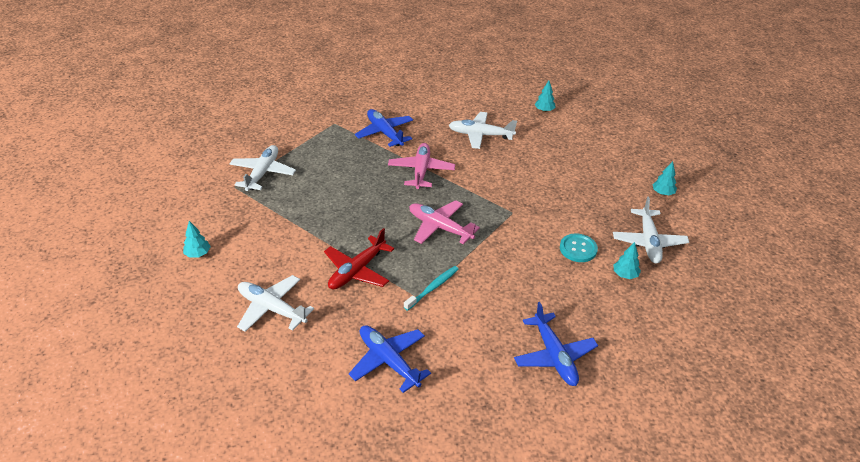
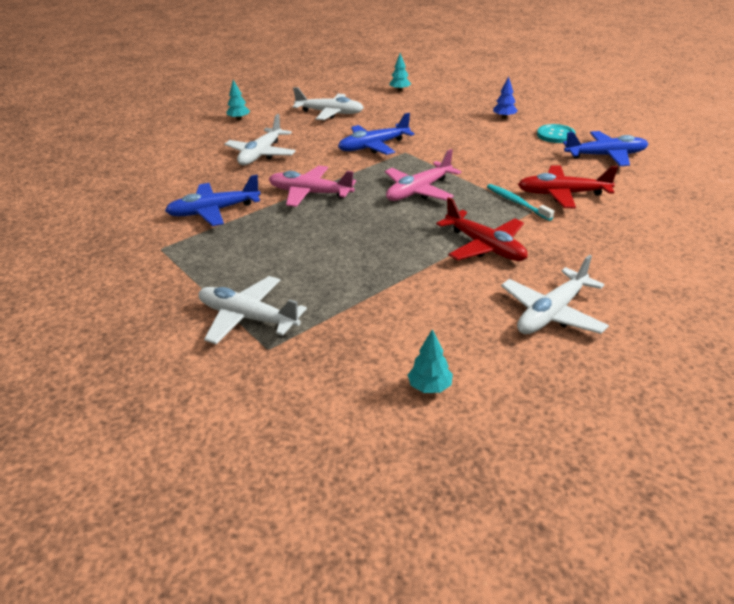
camera: 75 degrees left, 5 degrees down
(388, 361) = (628, 235): blue plane -> blue plane (373, 146)
(456, 318) = (562, 194): none -> red plane
(578, 249) = (467, 130): turquoise button -> turquoise button (555, 135)
(625, 275) = (504, 117): turquoise tree -> blue tree
(648, 242) = (463, 104): white plane -> white plane (330, 113)

